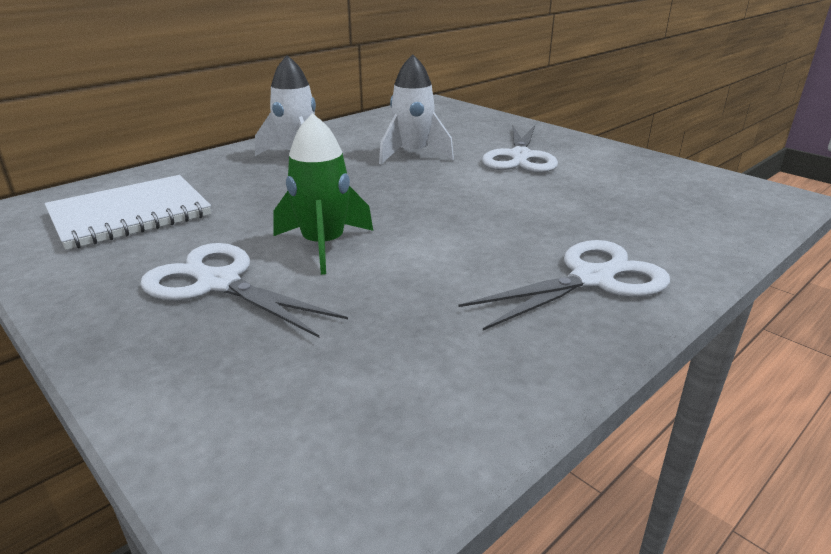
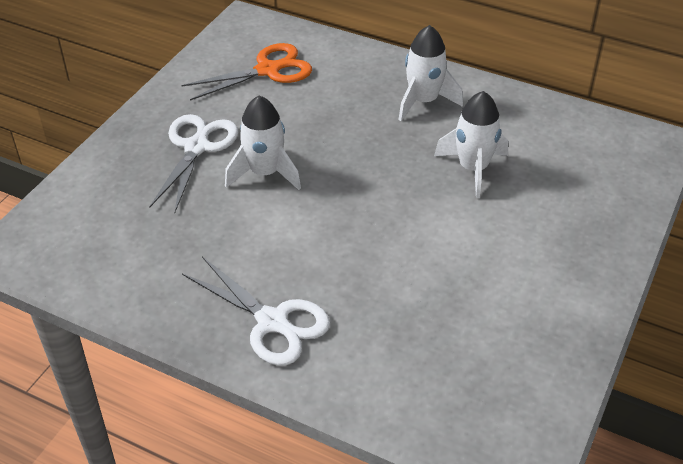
camera: 70 degrees right, 15 degrees up
(130, 214) = (268, 70): white notebook -> orange scissors
(323, 245) = (265, 173): green rocket -> white rocket
(520, 157) = (515, 243): white scissors -> none

